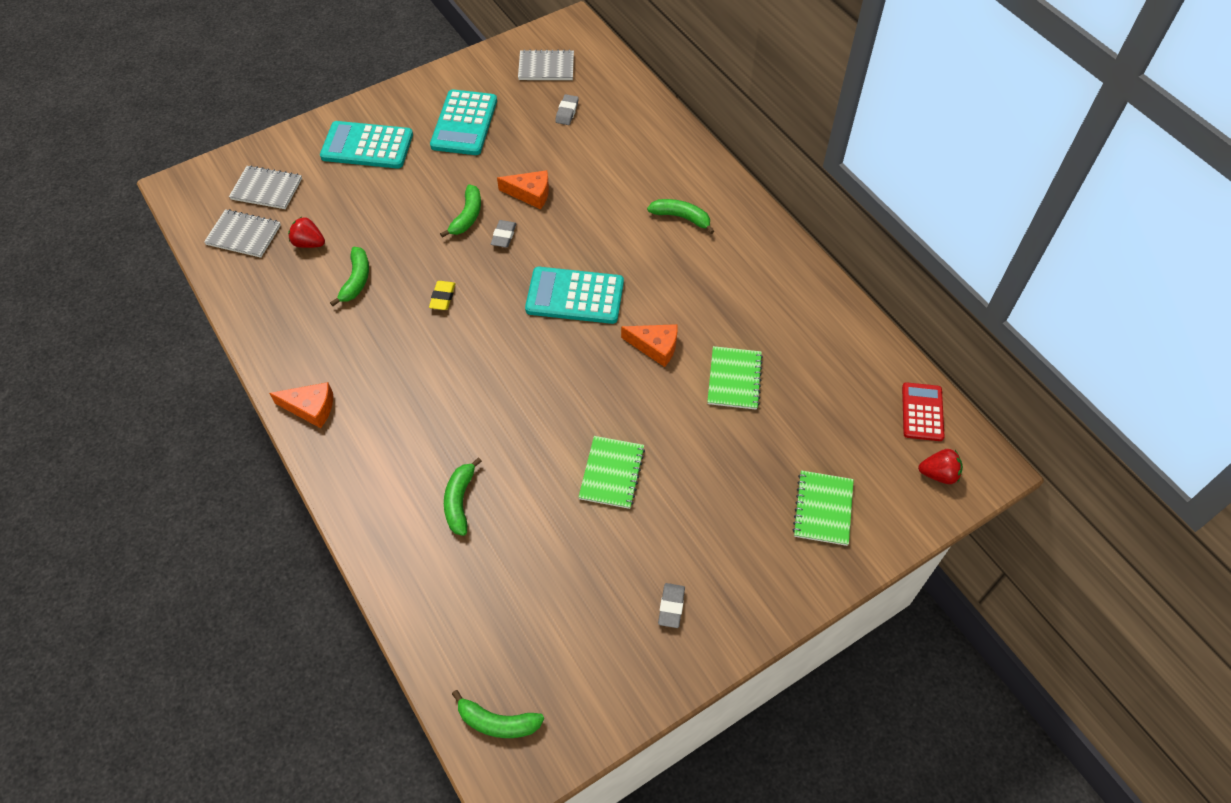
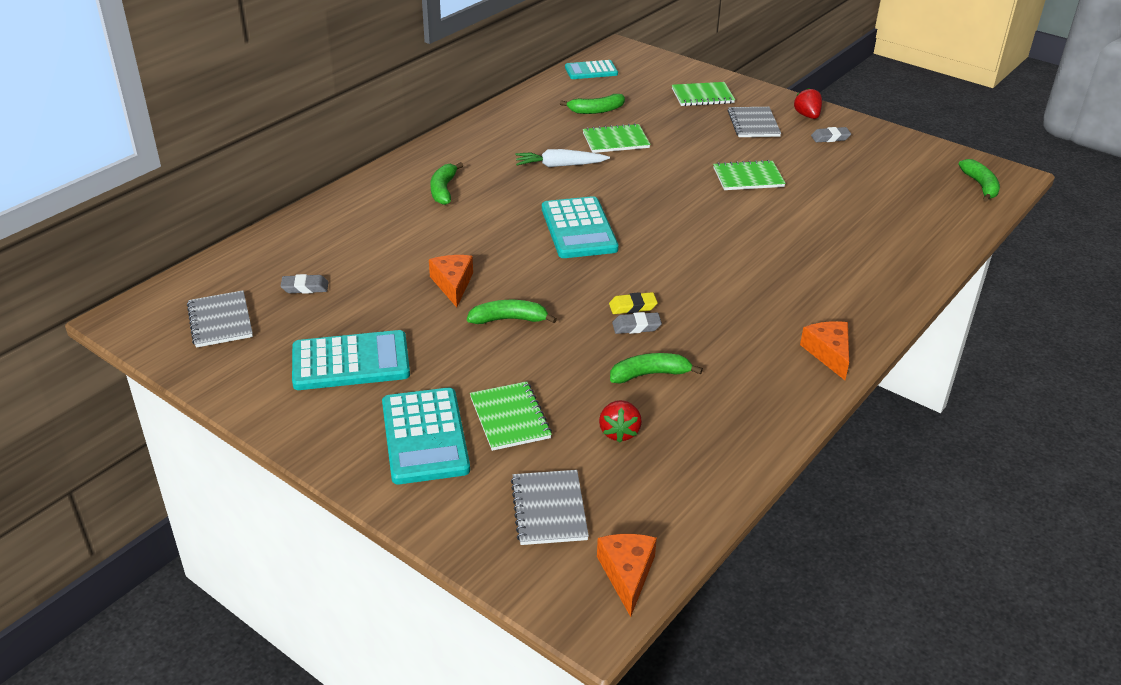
camera: 110 degrees left, 20 degrees down
(244, 235) = (641, 499): grey notebook -> grey notebook (753, 124)
(359, 191) = (510, 418): none -> green notebook
(460, 501) = (839, 241): green banana -> green banana (596, 110)
(503, 236) = (525, 288): grey eraser -> grey eraser (636, 326)
(655, 347) = (608, 179): orange cheese -> orange cheese (627, 574)
(696, 315) = (560, 165): none -> white carrot
(922, 412) = (591, 71): red calculator -> turquoise calculator
(938, 474) = (639, 62): red strawberry -> red strawberry (807, 116)

